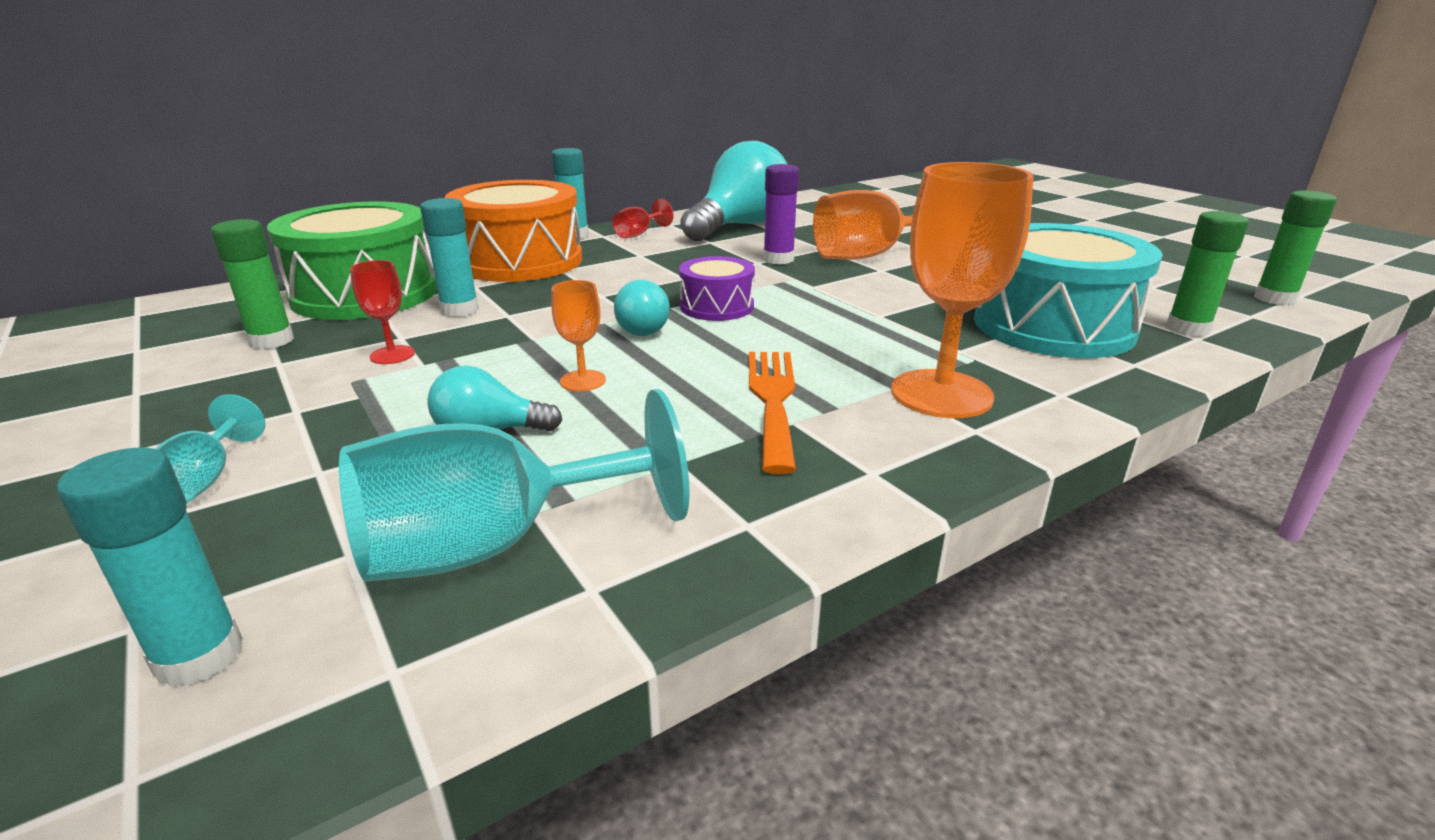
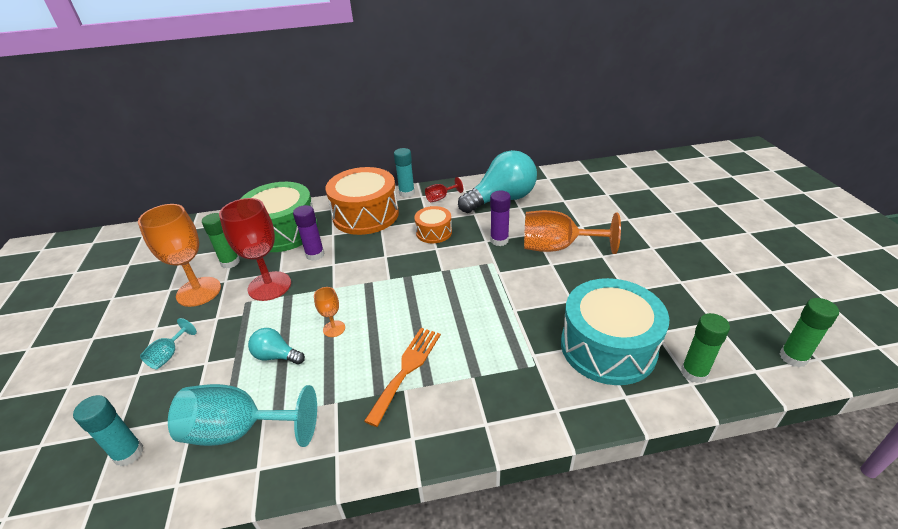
camera: 25 degrees right, 10 degrees up
(392, 355) = (269, 286): red goblet -> red goblet, size x2.12
(459, 310) = (315, 255): turquoise glue stick -> purple glue stick
(639, 329) = (384, 292): turquoise light bulb -> none
(663, 264) = (434, 232): none -> orange drum
(716, 306) = (434, 280): purple drum -> none
(941, 394) = (492, 390): orange goblet -> orange goblet (199, 291)

